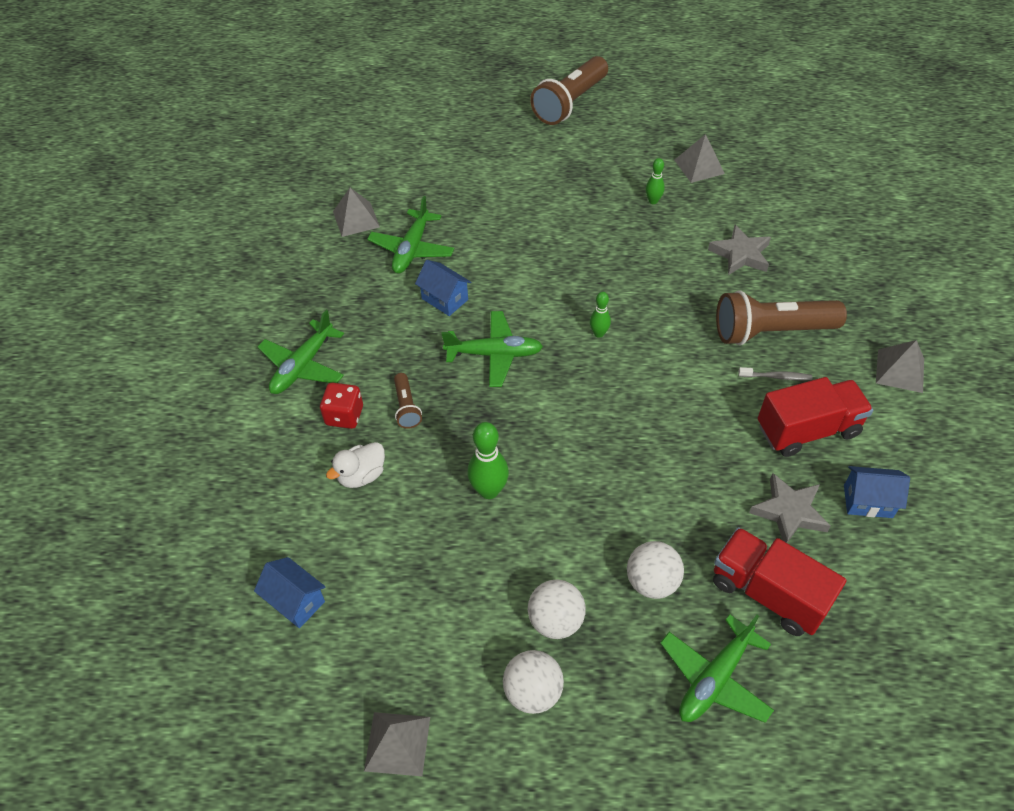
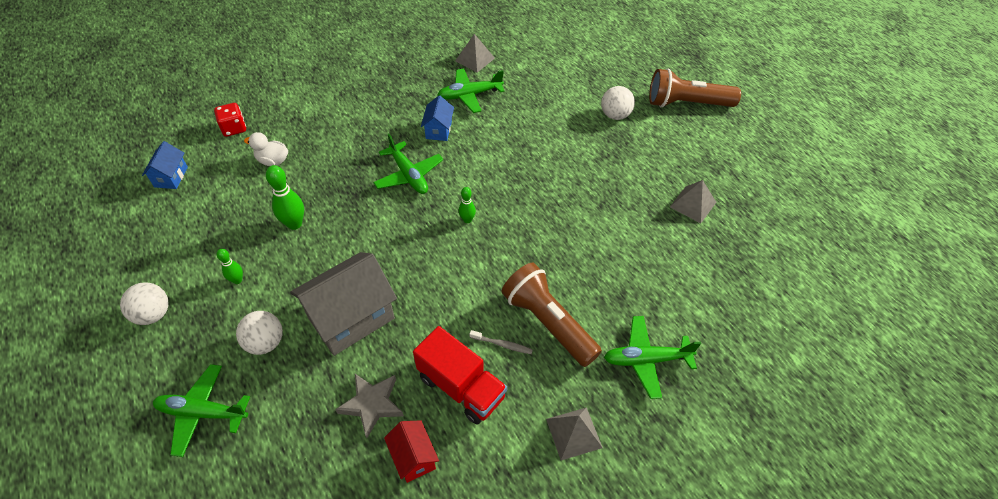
camera: 55 degrees right, 0 degrees up
(303, 366) = (339, 96): green plane -> green plane (646, 359)
(344, 415) = (313, 132): red dice -> red dice (234, 128)
(397, 743) = (95, 265): grey pyramid -> none
(406, 407) = (337, 155): brown flashlight -> none
(555, 620) = (210, 303): white ball -> white ball (615, 115)
(653, 201) = (627, 193): green bowling pin -> green bowling pin (237, 280)
(667, 487) = (351, 318): none -> grey house
(740, 254) = (617, 270): grey star -> none
(768, 593) = (289, 418): red truck -> none
(776, 377) = (502, 344): grey toothbrush -> grey toothbrush turned 45 degrees counterclockwise
(868, 501) = (413, 457): blue house -> red house

